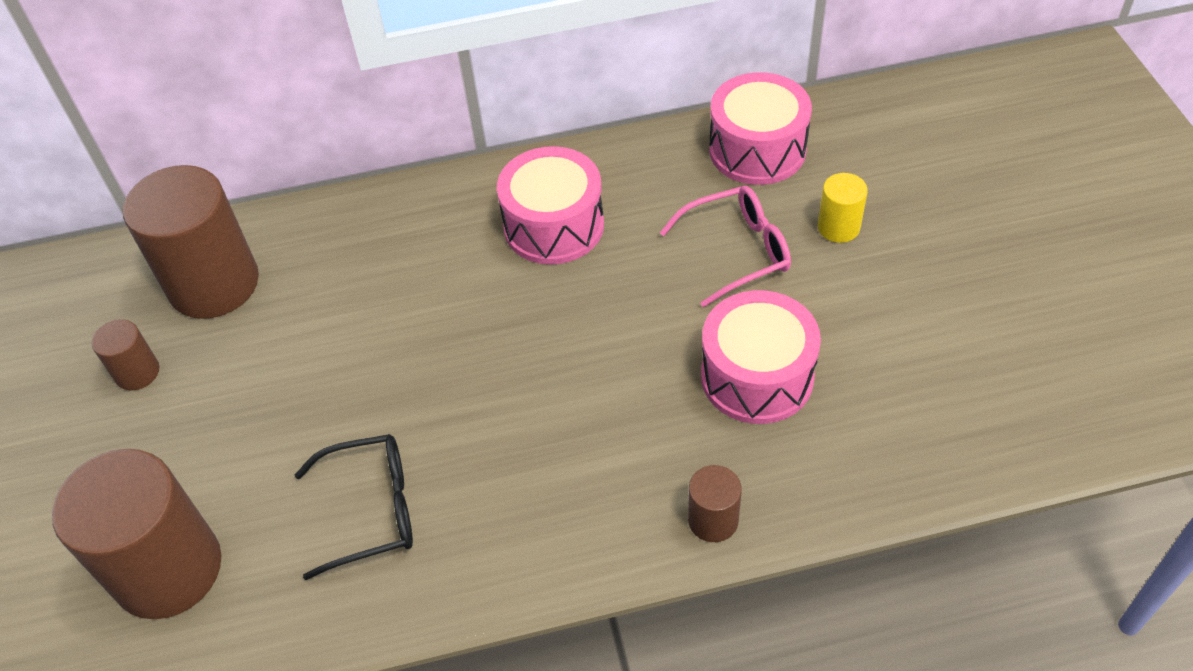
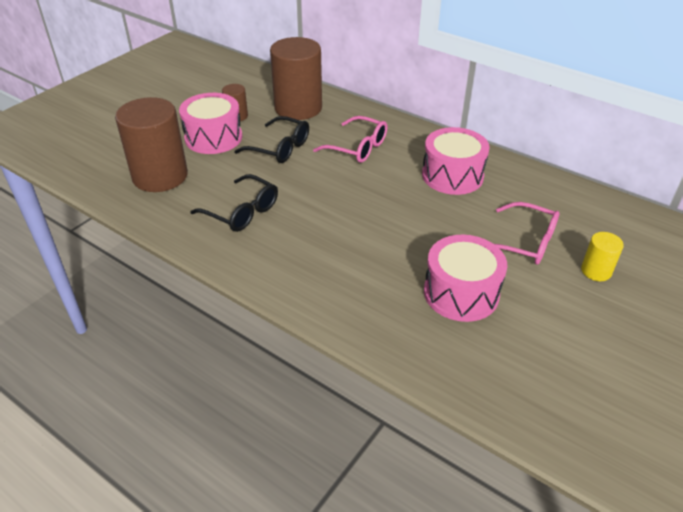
camera: 45 degrees right, 10 degrees down
(282, 370) = (280, 148): none -> black glasses
(387, 280) = (358, 148): none -> pink glasses
(713, 520) = (358, 325): brown cylinder -> none
(757, 149) = (597, 213): pink drum -> pink drum (213, 137)

